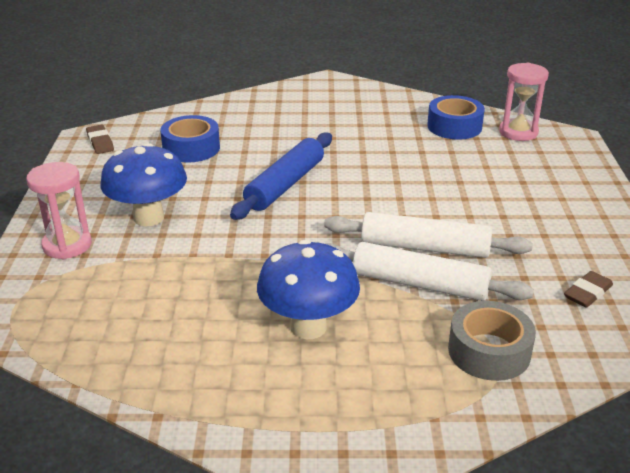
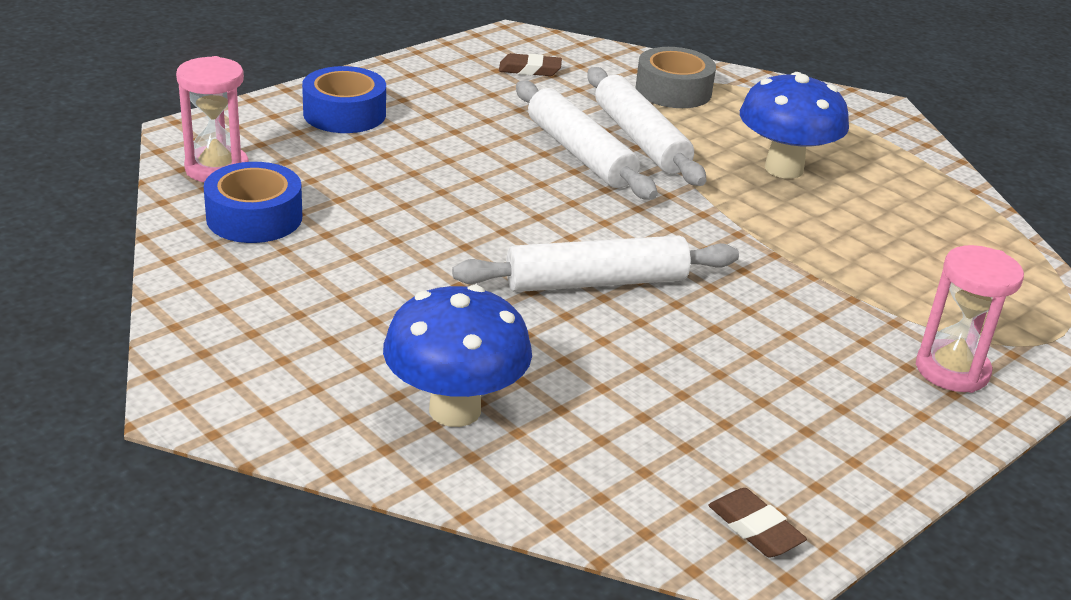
camera: 135 degrees left, 0 degrees up
(100, 142) = (755, 528): brown eraser -> brown eraser turned 60 degrees counterclockwise
(149, 218) = (816, 344): blue mushroom -> blue mushroom (455, 410)
(191, 148) = (628, 414): blue tape -> blue tape (344, 114)
(285, 185) = (596, 282): blue rolling pin -> white rolling pin

